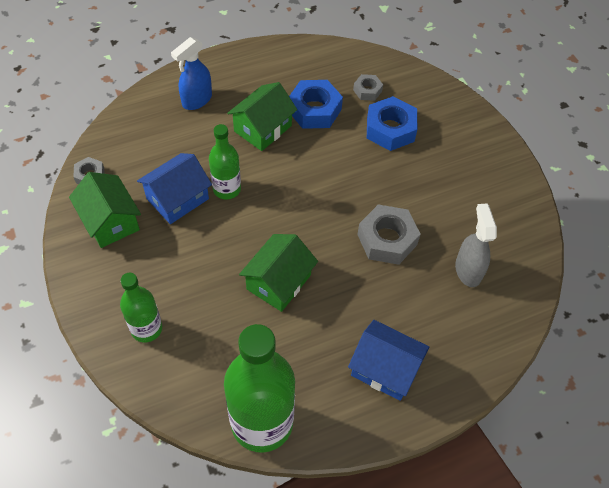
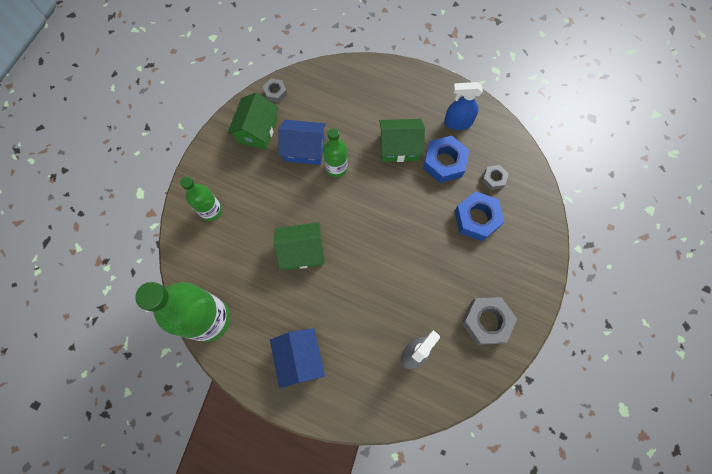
camera: 50 degrees right, 15 degrees up
(196, 100) = (382, 94): blue spray bottle -> blue spray bottle (457, 122)
(387, 239) = (389, 286): grey nut -> grey nut (486, 322)

